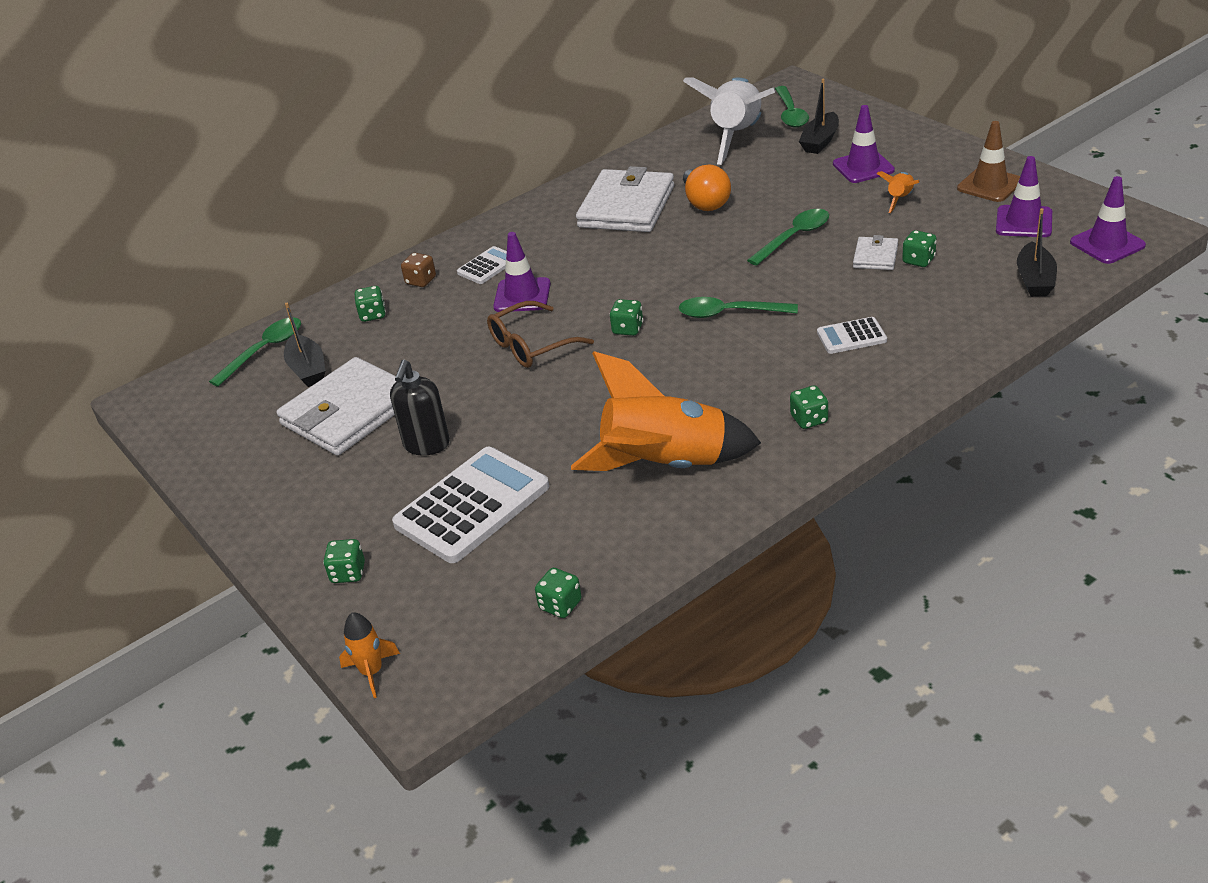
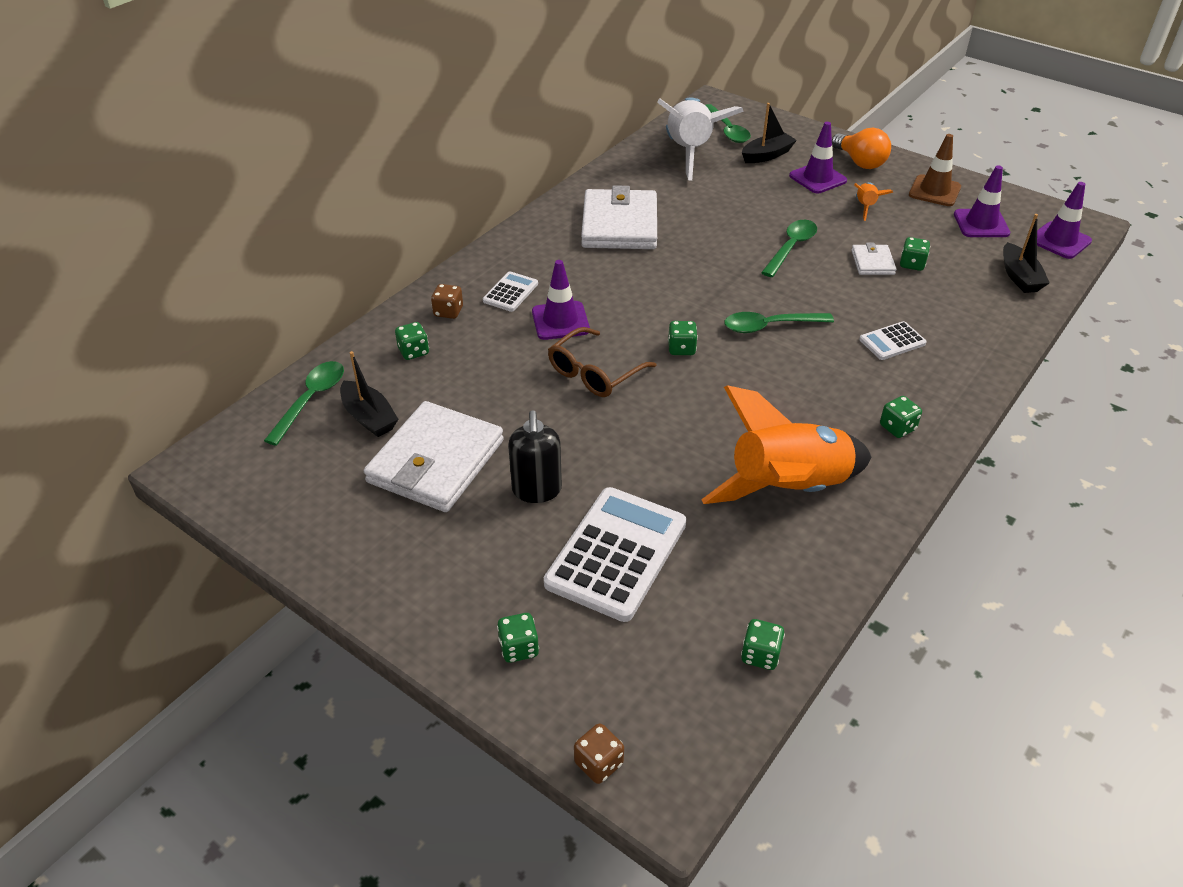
camera: 20 degrees left, 5 degrees up
(372, 672) = (598, 763): orange rocket -> brown dice
(705, 203) = (692, 218): orange light bulb -> orange light bulb (860, 162)
(820, 141) = (767, 155): black boat -> black boat turned 135 degrees counterclockwise

